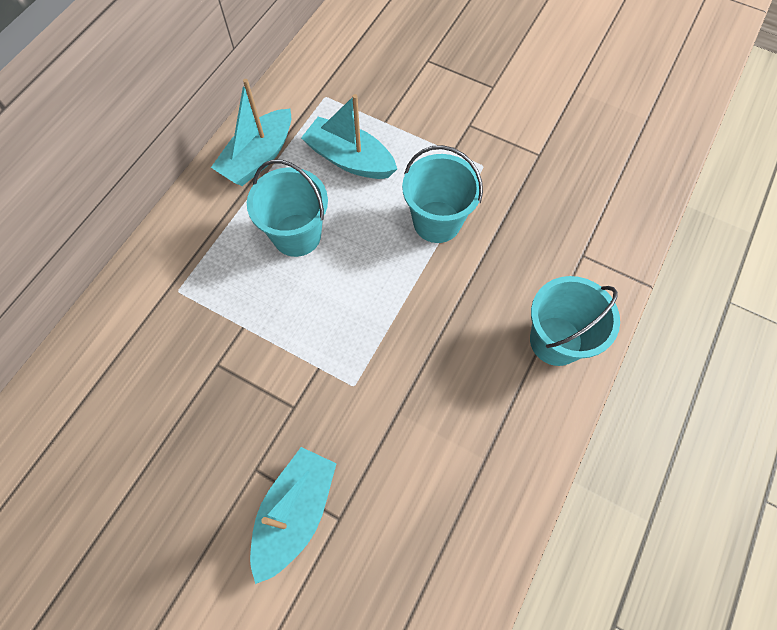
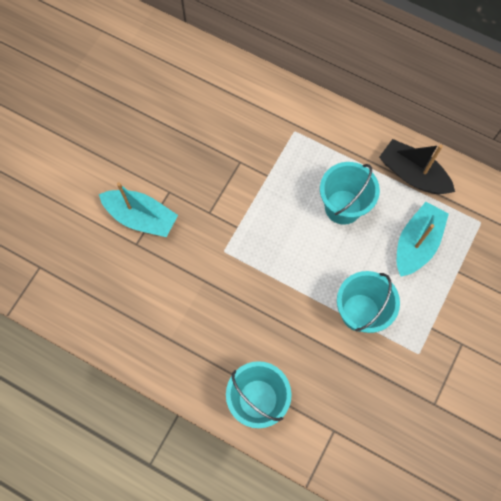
camera: 90 degrees right, 5 degrees up
(258, 157) = (412, 174): turquoise boat -> black boat

